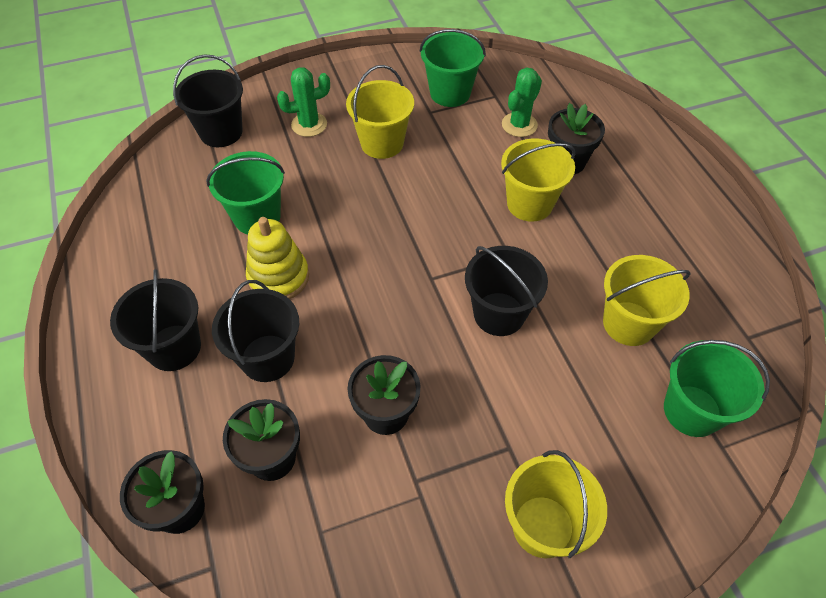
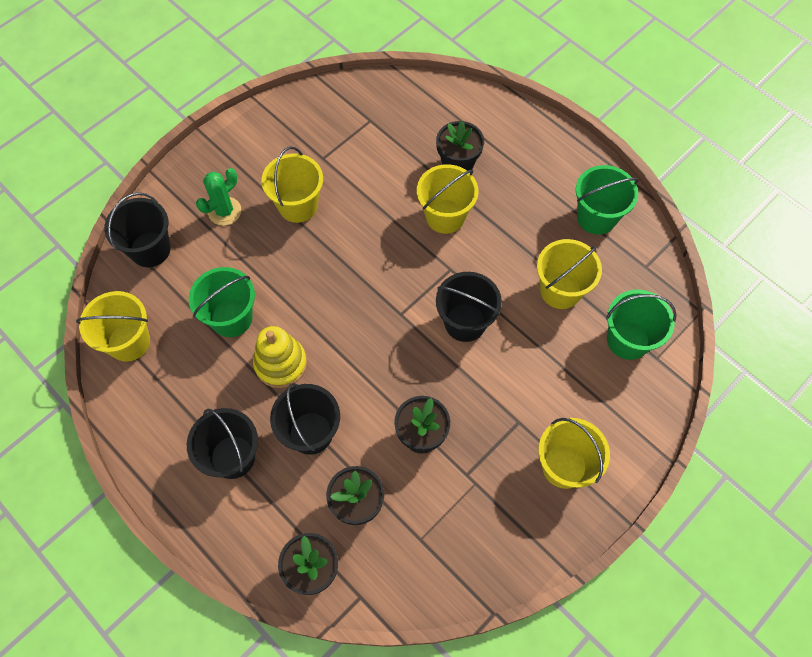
camera: 25 degrees left, 10 degrees up
(149, 201) = (129, 342): none -> yellow bucket
(450, 93) = (330, 132): green bucket -> green bucket (596, 217)
(519, 125) = (403, 143): green cactus -> none

